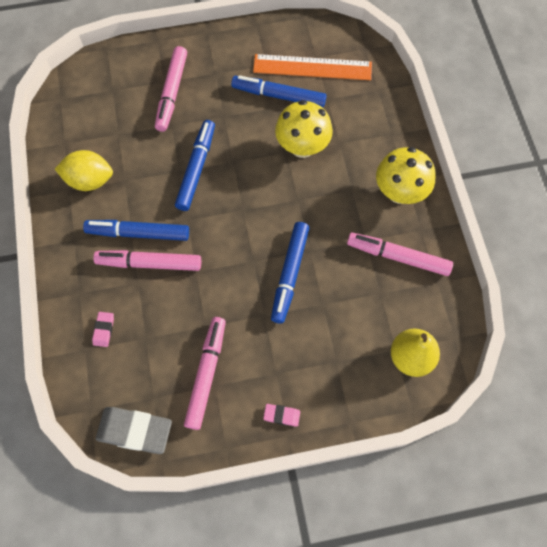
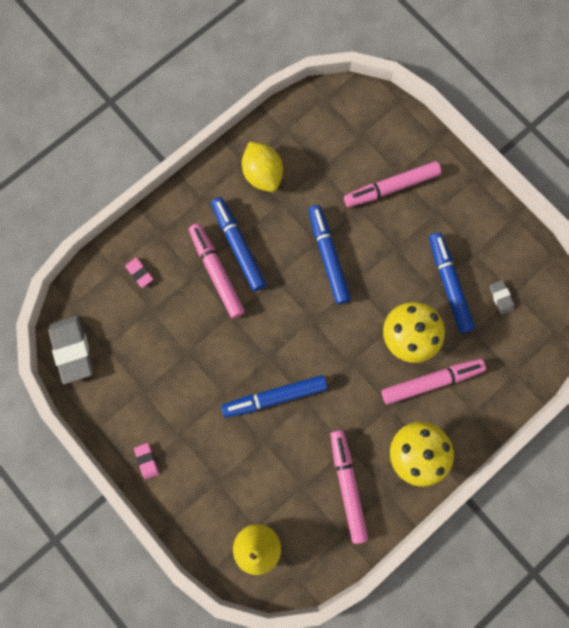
camera: 60 degrees right, 10 degrees up
(104, 330) = (139, 273): pink eraser -> pink eraser turned 75 degrees clockwise
(196, 168) = (328, 256): blue marker -> blue marker turned 90 degrees counterclockwise
(206, 374) = (148, 378): pink marker -> pink marker (431, 381)
(312, 67) = (500, 297): orange ruler -> grey eraser

